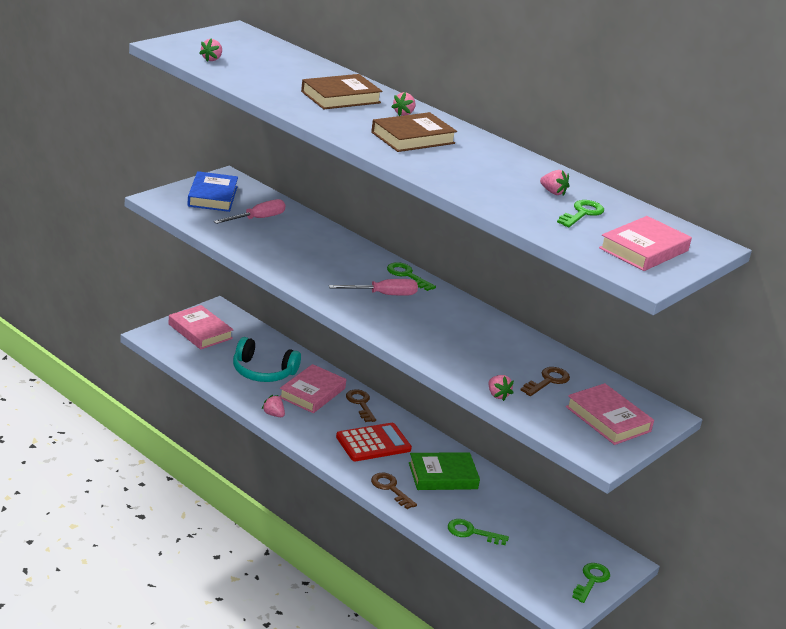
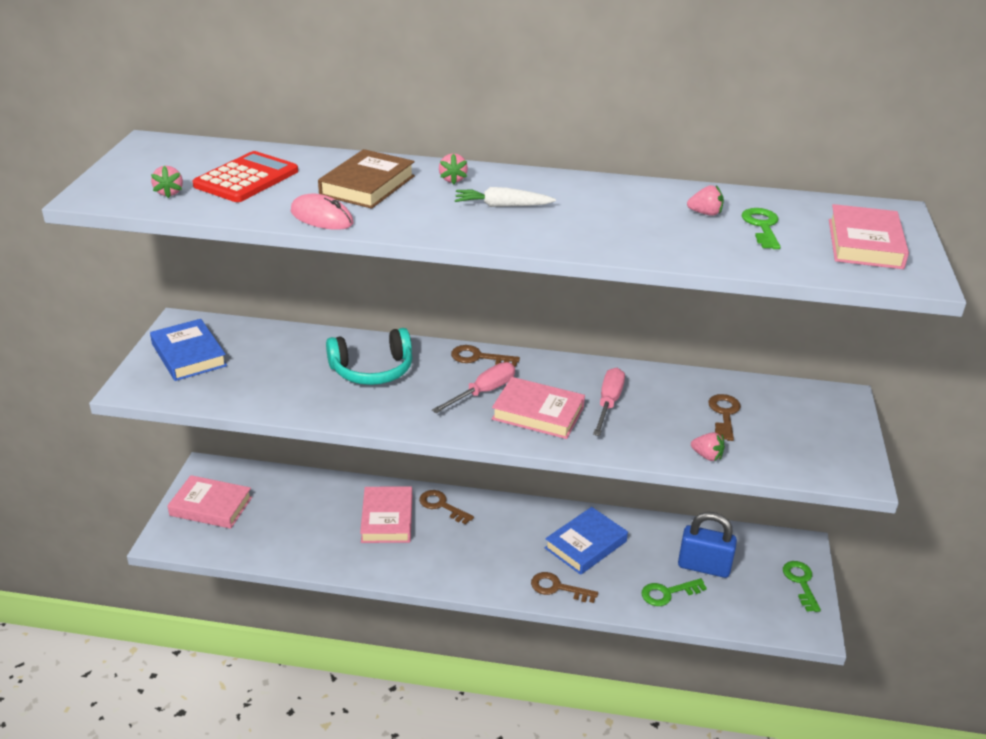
camera: 30 degrees left, 5 degrees up
(257, 219) = (265, 361): pink screwdriver -> pink screwdriver (608, 403)
(263, 372) = (318, 520): turquoise headphones -> turquoise headphones (372, 370)
(273, 414) = (374, 566): pink strawberry -> none
(284, 103) = (321, 217): none -> pink mouse
(373, 443) = (494, 544): red calculator -> red calculator (246, 178)
(407, 275) = (478, 357): green key -> brown key
(413, 138) = (502, 206): brown book -> white carrot
(443, 476) = (586, 545): green book -> blue book
(522, 532) = (703, 566): none -> blue padlock
(608, 419) = (814, 429): pink book -> pink book (538, 413)

